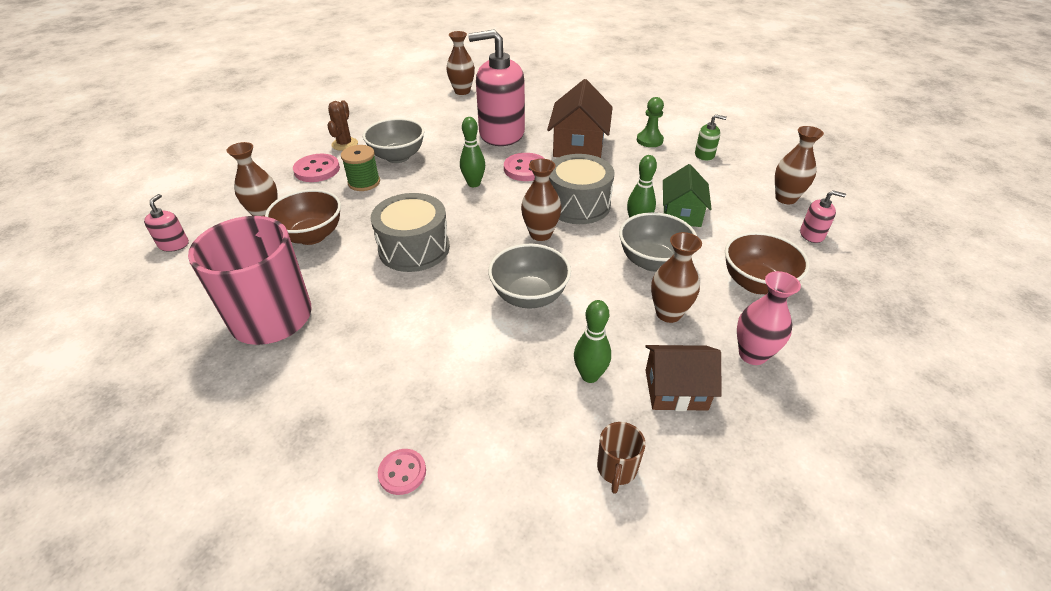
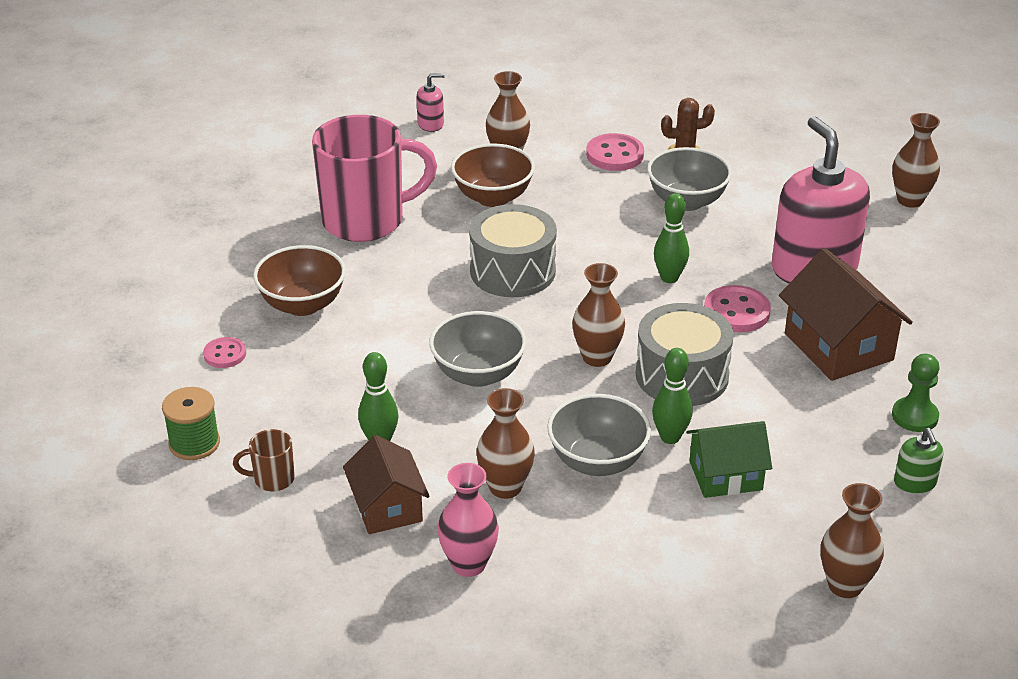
camera: 70 degrees right, 5 degrees down
(364, 182) = (613, 196): green spool -> green spool (194, 443)
(578, 146) = (838, 347): brown house -> brown house turned 75 degrees clockwise
(756, 283) = (606, 561): brown bowl -> brown bowl (302, 305)
(812, 234) = (759, 617): pink soap dispenser -> none

